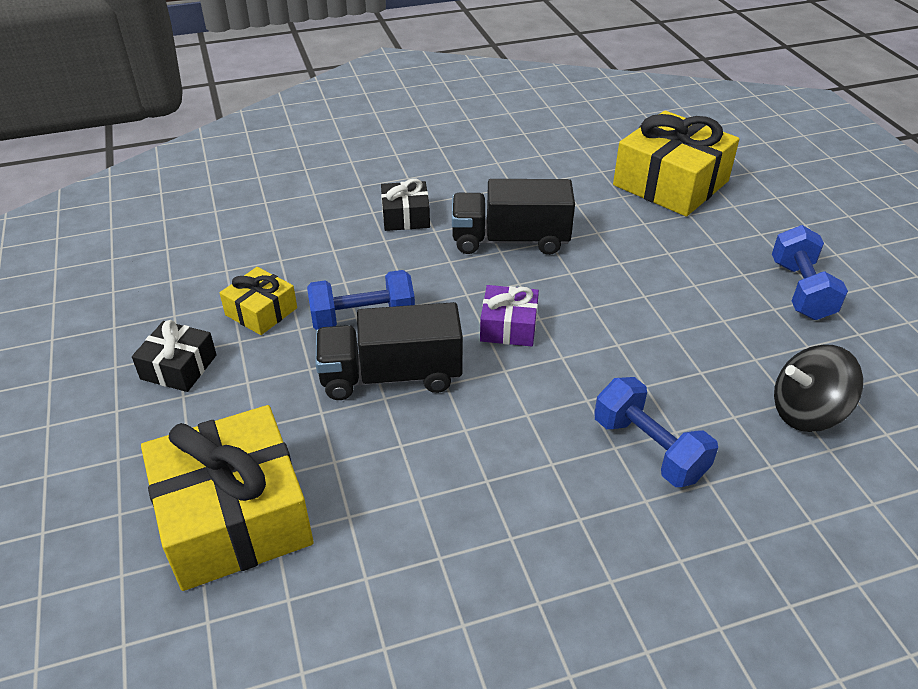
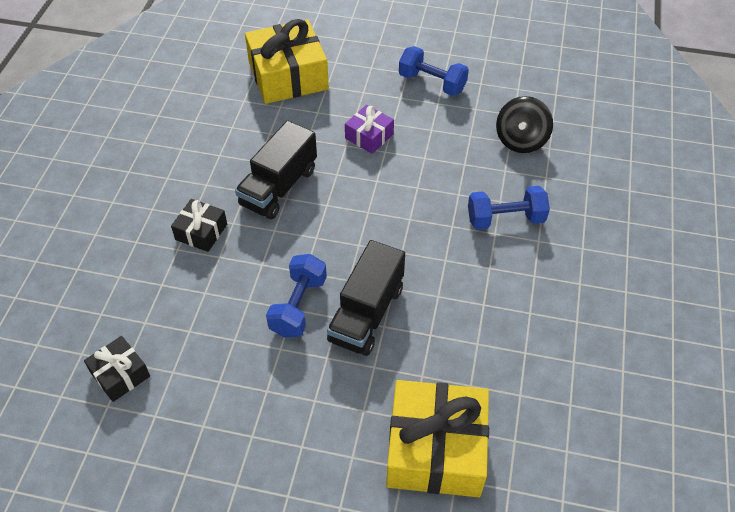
camera: 60 degrees left, 10 degrees up
(179, 367) = (268, 440): black gift -> black gift (120, 374)
(261, 311) = (243, 365): yellow gift -> none
(508, 326) = (364, 231): purple gift -> purple gift (369, 136)

